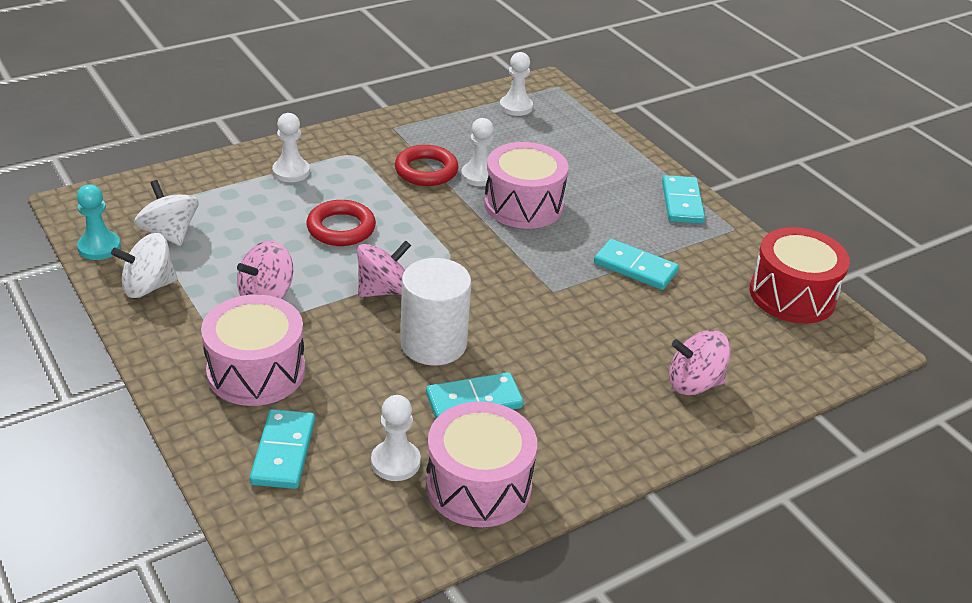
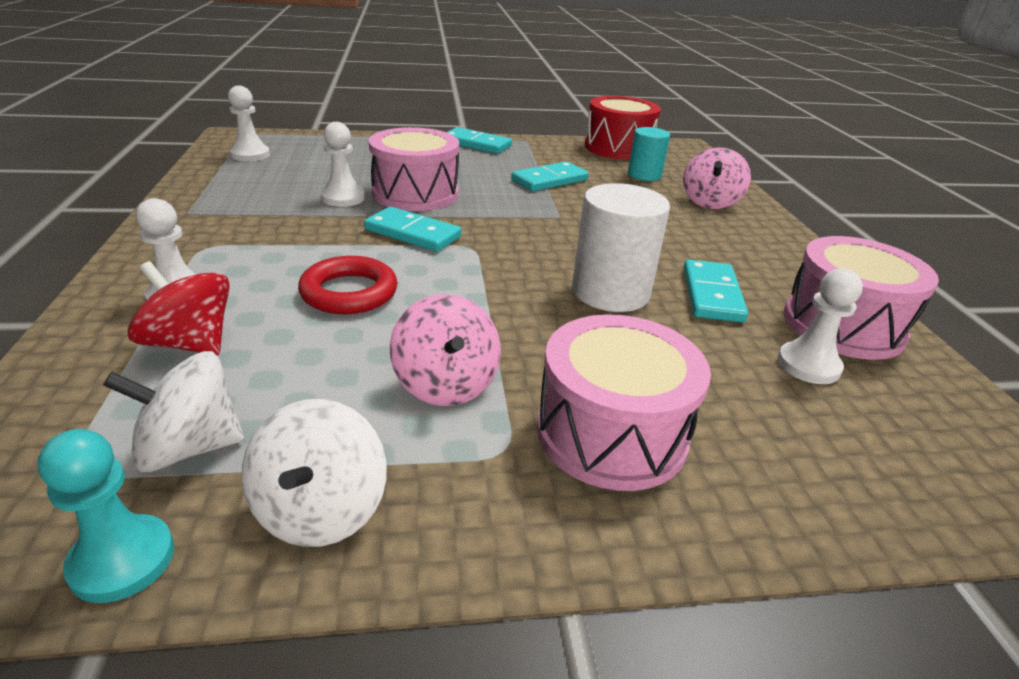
camera: 65 degrees left, 5 degrees down
(248, 197) = (190, 343): none -> red spinning top
(283, 452) = (789, 448): turquoise domino -> turquoise domino (413, 233)
(384, 290) = (497, 296): pink spinning top -> none
(426, 170) = (298, 218): red ring -> none
(724, 327) = (644, 175): none -> turquoise cylinder

